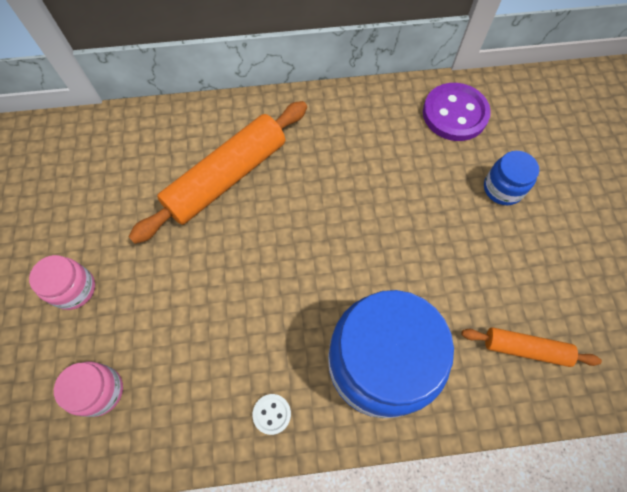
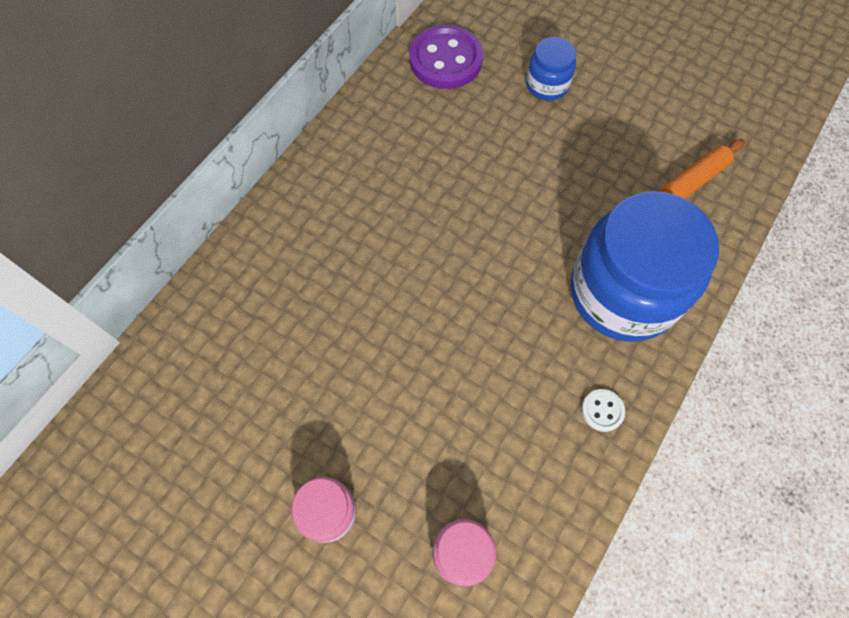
camera: 50 degrees left, 0 degrees up
(227, 177) = (333, 284): orange rolling pin -> none

